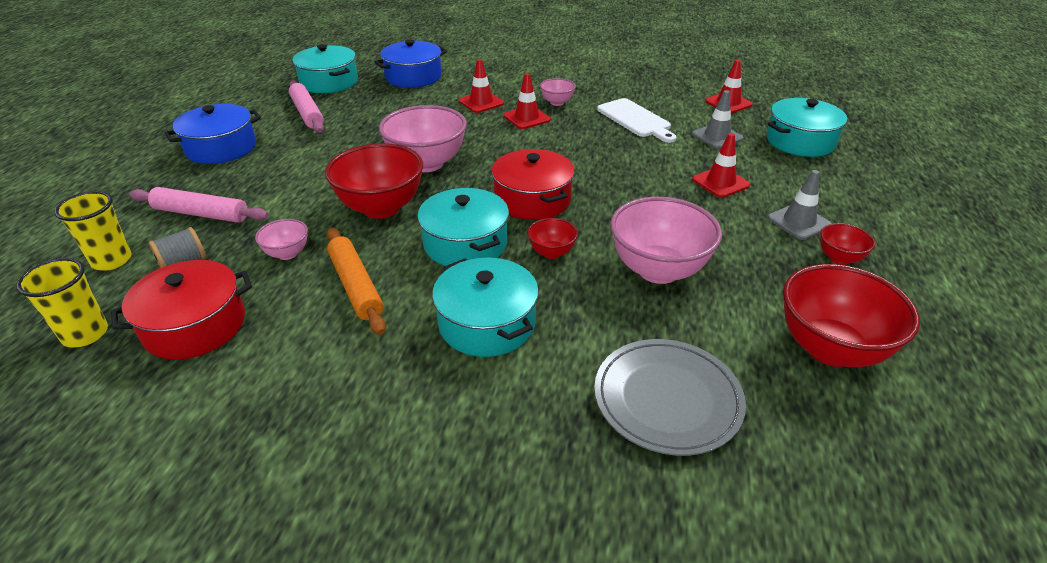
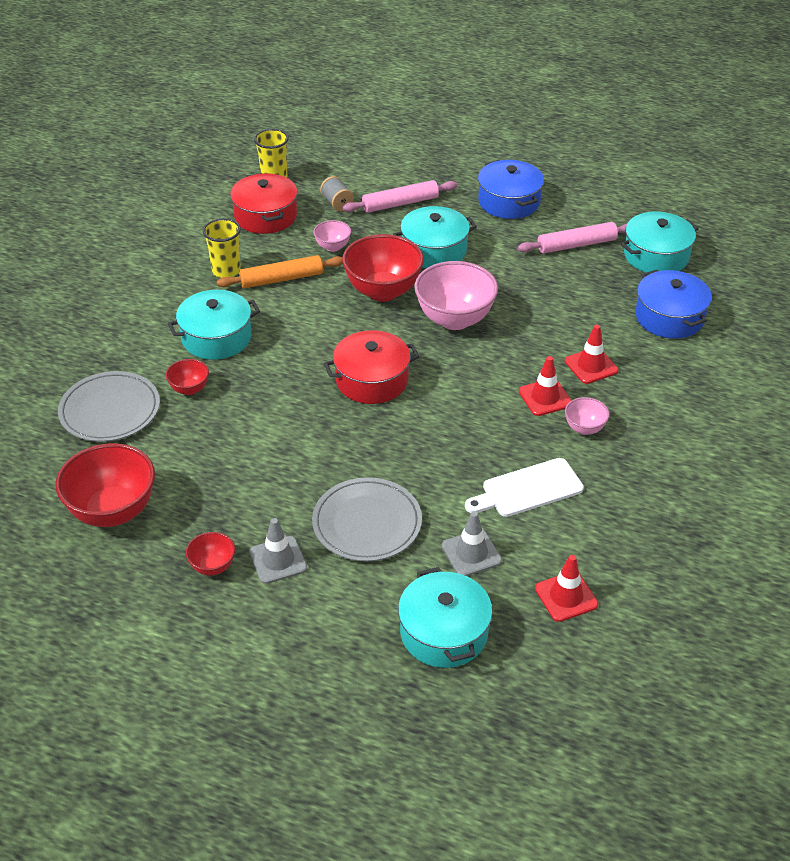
camera: 100 degrees right, 5 degrees up
(112, 260) = (350, 175): yellow cup -> yellow cup (226, 271)
(201, 214) = (400, 203): pink rolling pin -> pink rolling pin turned 45 degrees clockwise
(465, 244) = (316, 334): turquoise pot -> turquoise pot (434, 250)
(551, 252) = (287, 380): red bowl -> red bowl (189, 389)
(658, 270) = (241, 439): pink bowl -> none
(720, 182) = (367, 523): red traffic cone -> grey plate

